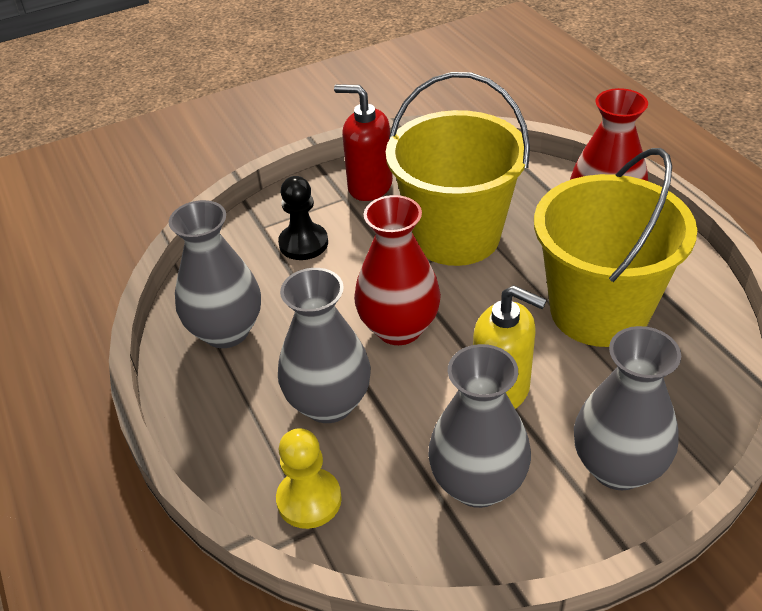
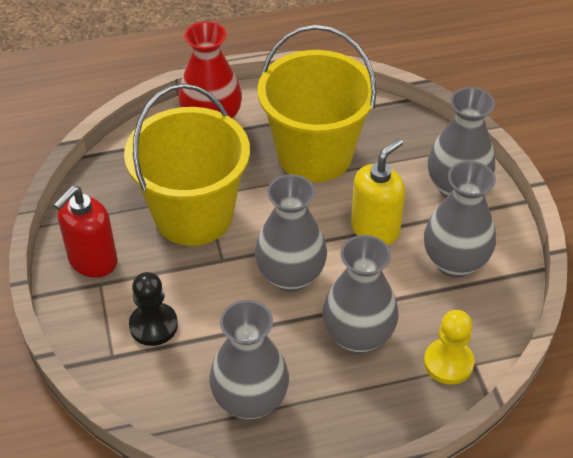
camera: 80 degrees left, 5 degrees up
(399, 328) = (290, 276): red vase -> grey vase

